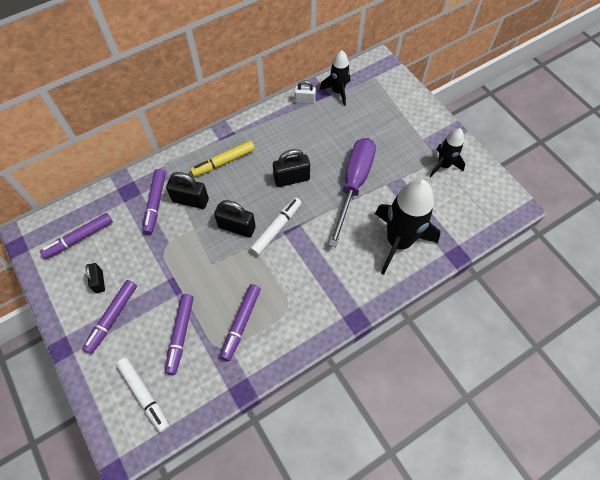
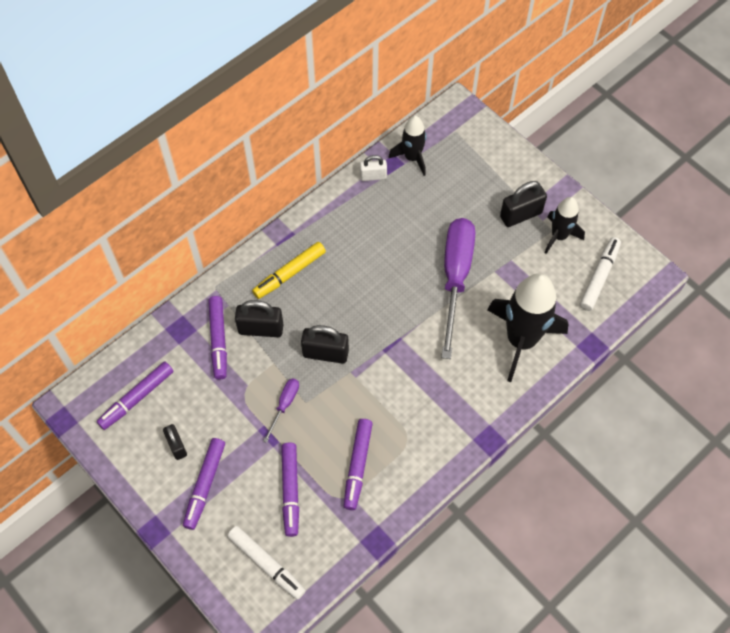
camera: 10 degrees left, 0 degrees up
(194, 263) = (284, 405): none -> purple screwdriver
(276, 228) = (374, 347): white marker -> white marker (599, 277)
(291, 179) = (378, 282): black padlock -> black padlock (520, 215)

